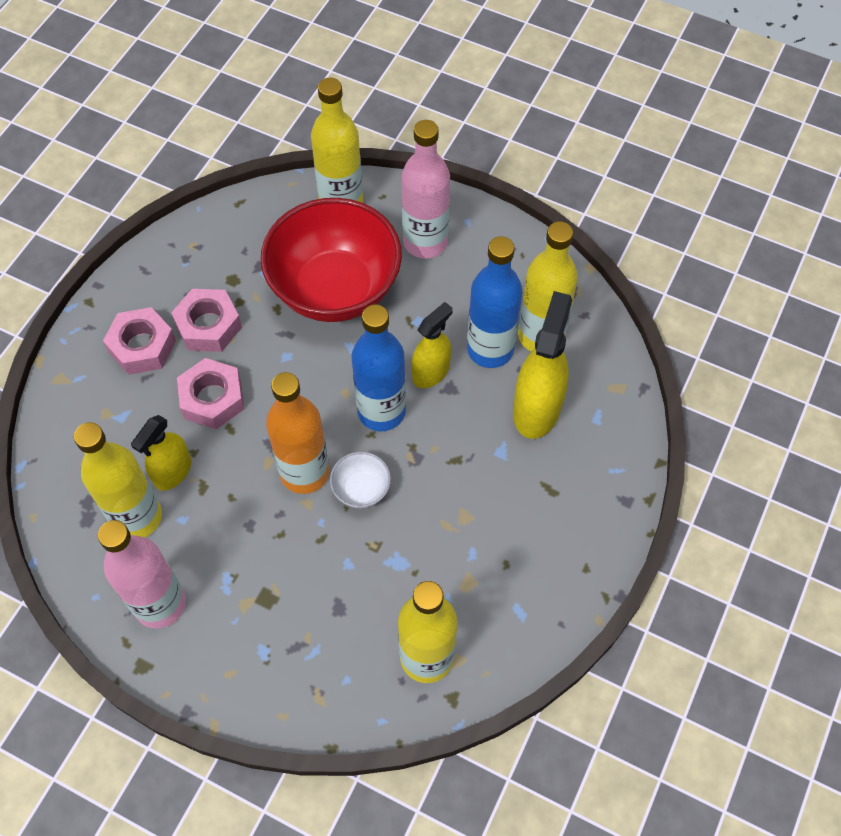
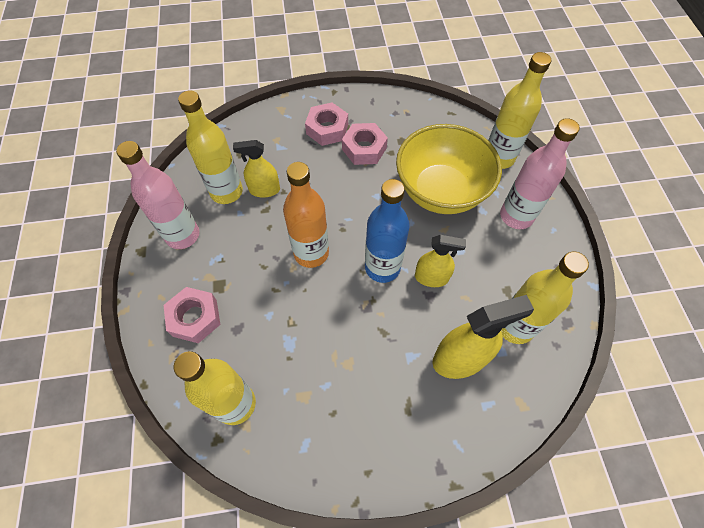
camera: 55 degrees right, 0 degrees up
(212, 399) = (322, 179): pink nut -> pink nut (195, 318)
(335, 289) = (440, 191): red bowl -> yellow bowl
(361, 490) = (322, 290): white bowl -> none
(490, 349) = (477, 301): blue bottle -> none

